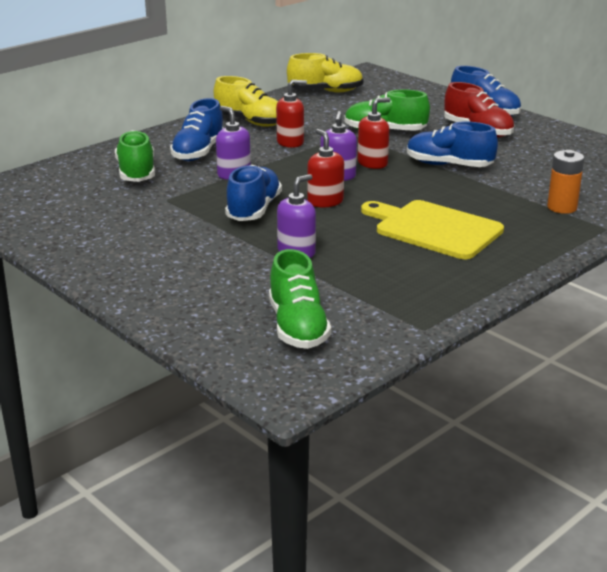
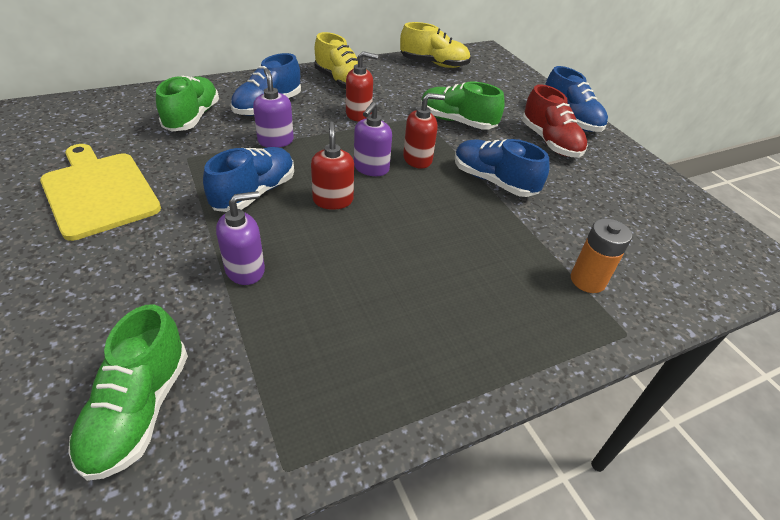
camera: 15 degrees right, 15 degrees up
(434, 229) = (419, 275): yellow cutting board -> yellow cutting board (98, 192)

